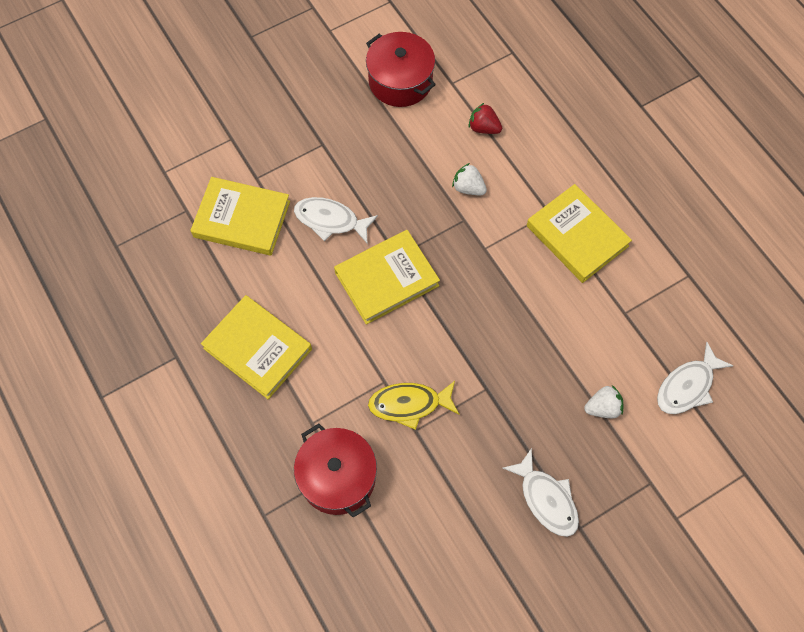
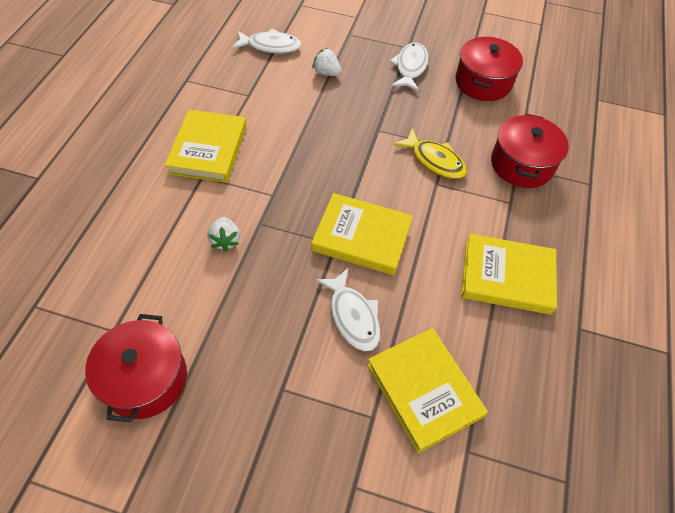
camera: 135 degrees left, 10 degrees down
(258, 349) = (507, 277): yellow book -> yellow book turned 75 degrees counterclockwise
(464, 555) = (483, 82): none -> red pot
(484, 128) = (150, 270): red strawberry -> none

